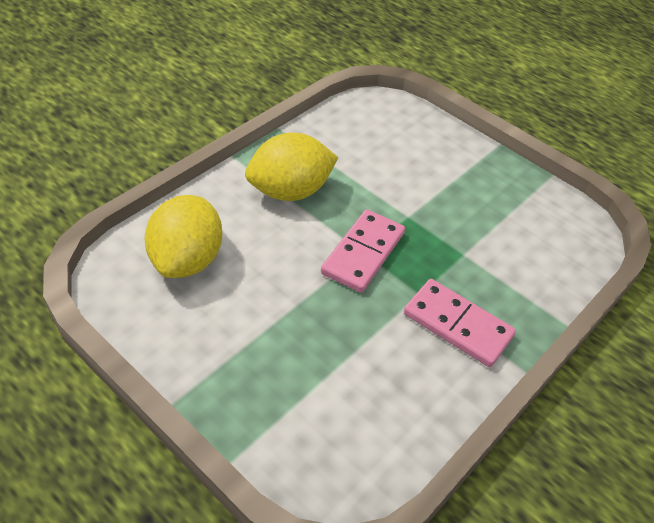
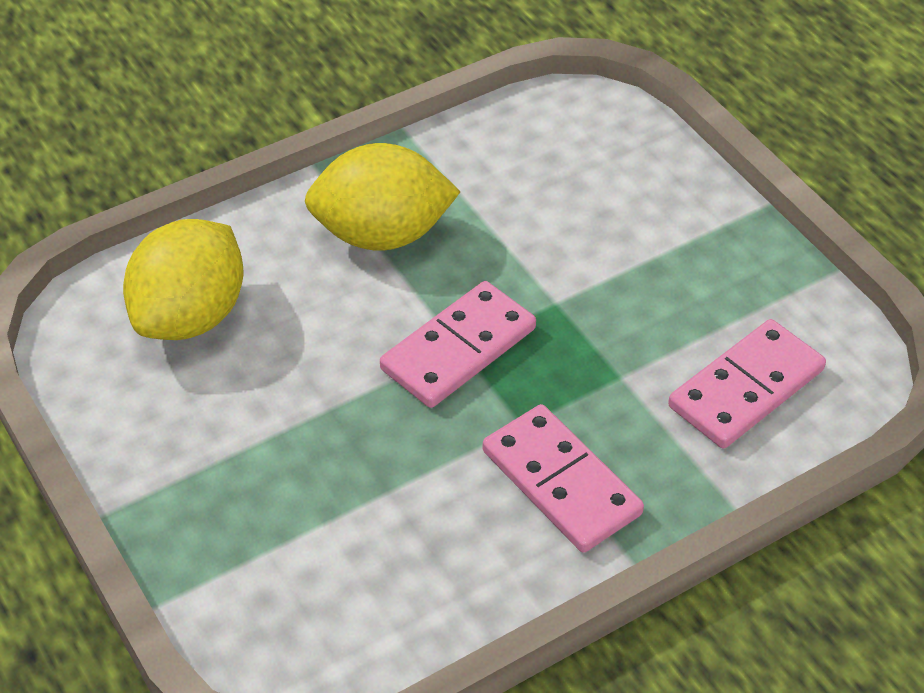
camera: 20 degrees right, 0 degrees up
(536, 249) = (746, 388): none -> pink domino

